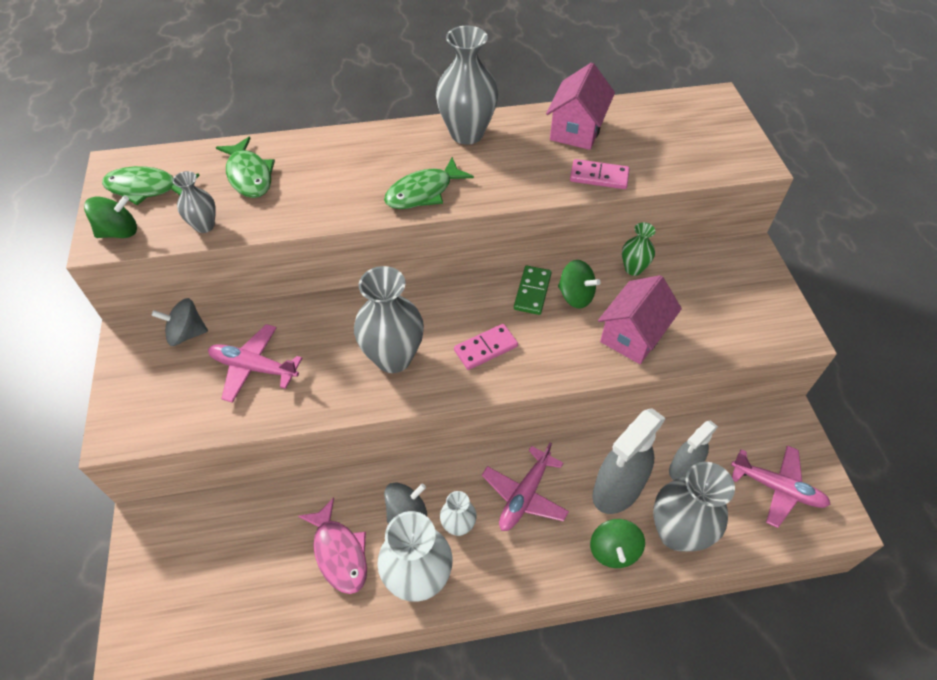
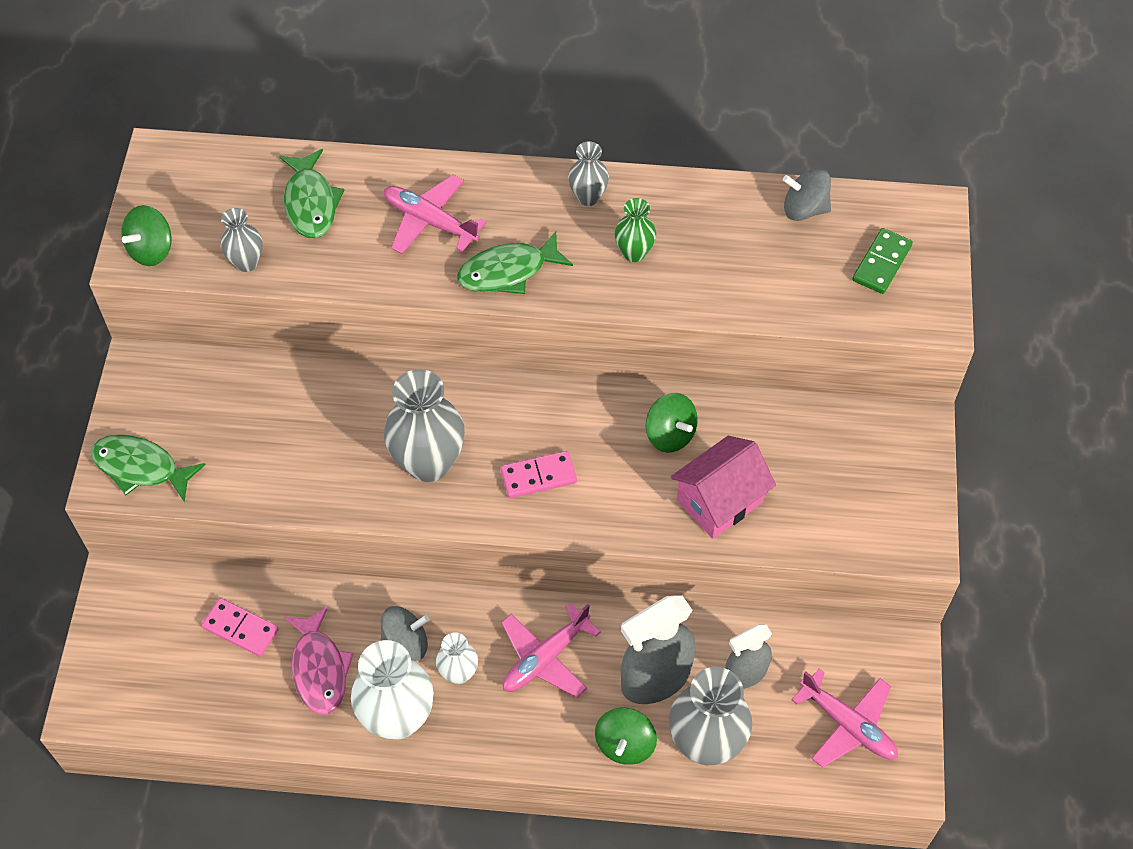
camera: 15 degrees right, 5 degrees up
(119, 232) = (151, 250): green spinning top -> green spinning top turned 135 degrees clockwise
(146, 188) = (190, 196): green fish -> green fish (140, 467)
(187, 333) = (203, 378): grey spinning top -> grey spinning top (804, 209)
(253, 367) = (269, 438): pink plane -> pink plane (430, 221)
(467, 133) = (588, 197): grey vase -> grey vase, size x0.53
(532, 292) = (619, 416): green domino -> green domino (882, 263)
(576, 130) = (728, 220): pink house -> none
(599, 176) = (728, 295): pink domino -> pink domino (241, 628)
(633, 269) = (756, 414): green vase -> green vase (634, 253)

